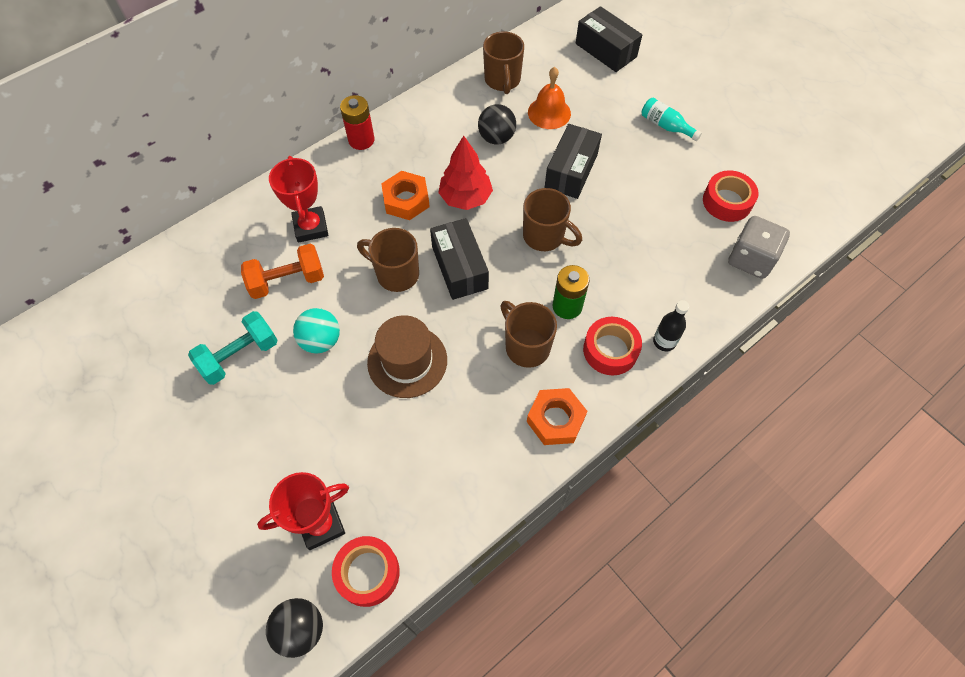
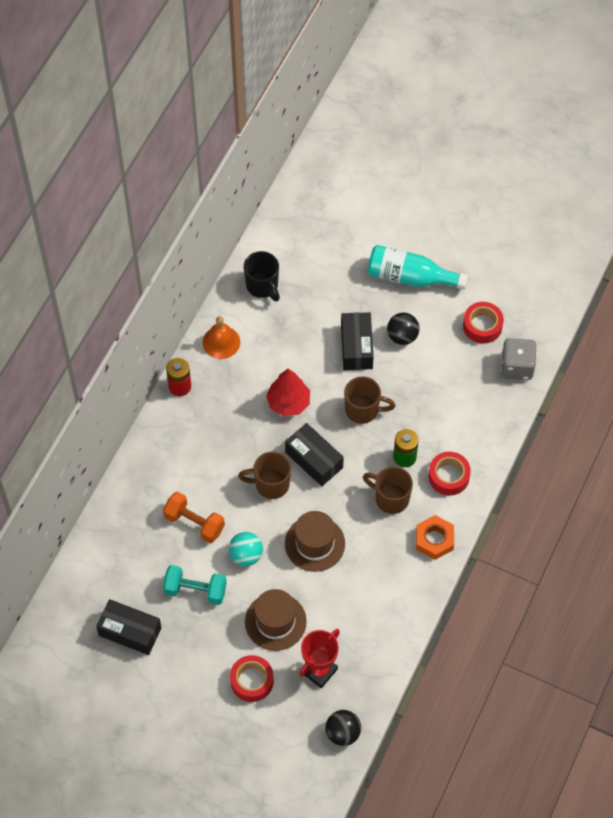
camera: 25 degrees left, 0 degrees up
(239, 356) = (195, 590): turquoise dumbbell -> turquoise dumbbell turned 75 degrees clockwise
(287, 281) = (194, 523): orange dumbbell -> orange dumbbell turned 75 degrees clockwise
(306, 435) = (275, 621): none -> brown hat
(310, 227) = (185, 475): red trophy -> none
(368, 573) = (365, 684): red tape -> red tape (252, 681)
(406, 200) = (244, 423): orange nut -> none
(496, 138) = (285, 341): black ball -> black ball (402, 336)
(502, 81) = (262, 286): brown mug -> black mug
(549, 112) = (314, 301): orange bell -> orange bell (221, 342)
(606, 50) = (332, 223): black box -> black box (130, 632)
(664, 341) = (482, 455): black bottle -> none
(666, 126) = (410, 277): turquoise bottle -> turquoise bottle, size x1.86

